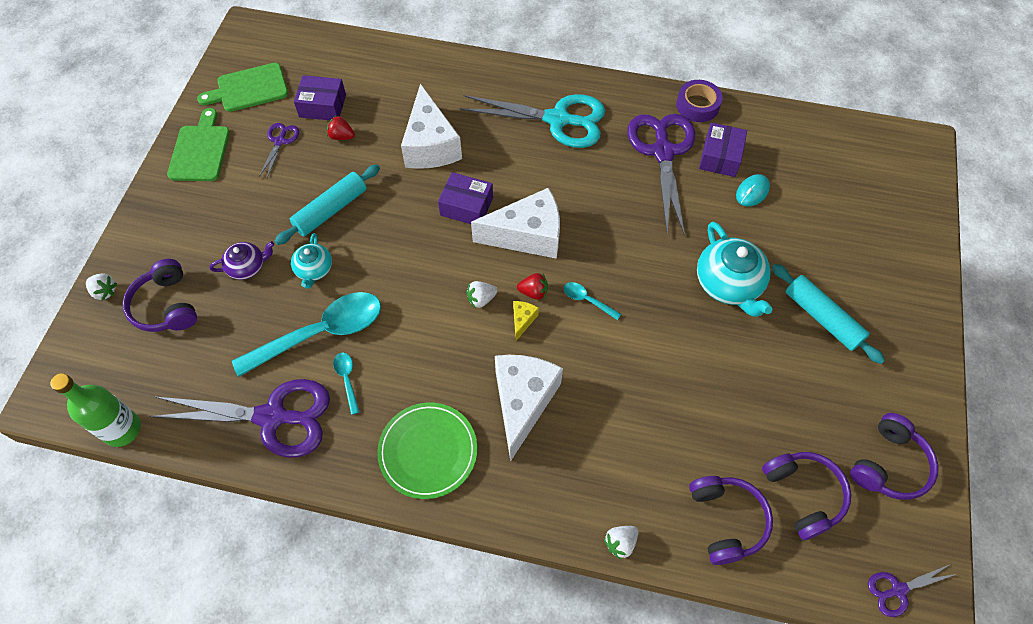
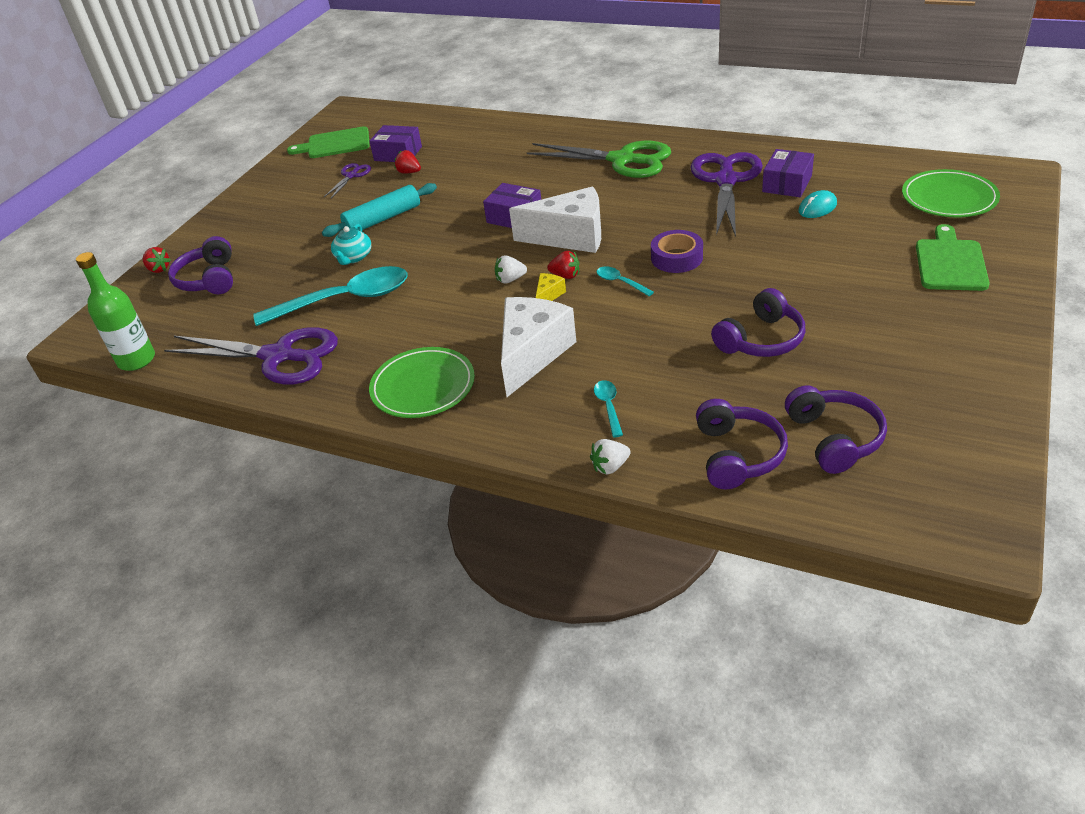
camera: 15 degrees right, 20 degrees down
(105, 291) = (159, 269): white strawberry -> red strawberry
(200, 150) = (278, 181): green cutting board -> green cutting board (950, 262)
(247, 266) = (292, 255): purple teapot -> none
(347, 379) = (359, 332): turquoise spoon -> turquoise spoon (608, 406)
(430, 145) = (491, 177): white cheese -> none
(558, 120) = (622, 160): turquoise scissors -> green scissors
(697, 105) = (770, 149): purple tape -> purple tape (676, 258)
(729, 284) = (778, 273): turquoise teapot -> none
(822, 318) = (881, 299): turquoise rolling pin -> none
(865, 178) = (949, 198): none -> green plate
(889, 465) = (945, 418): purple headphones -> purple headphones (761, 339)
(898, 590) = (941, 526): purple scissors -> none

